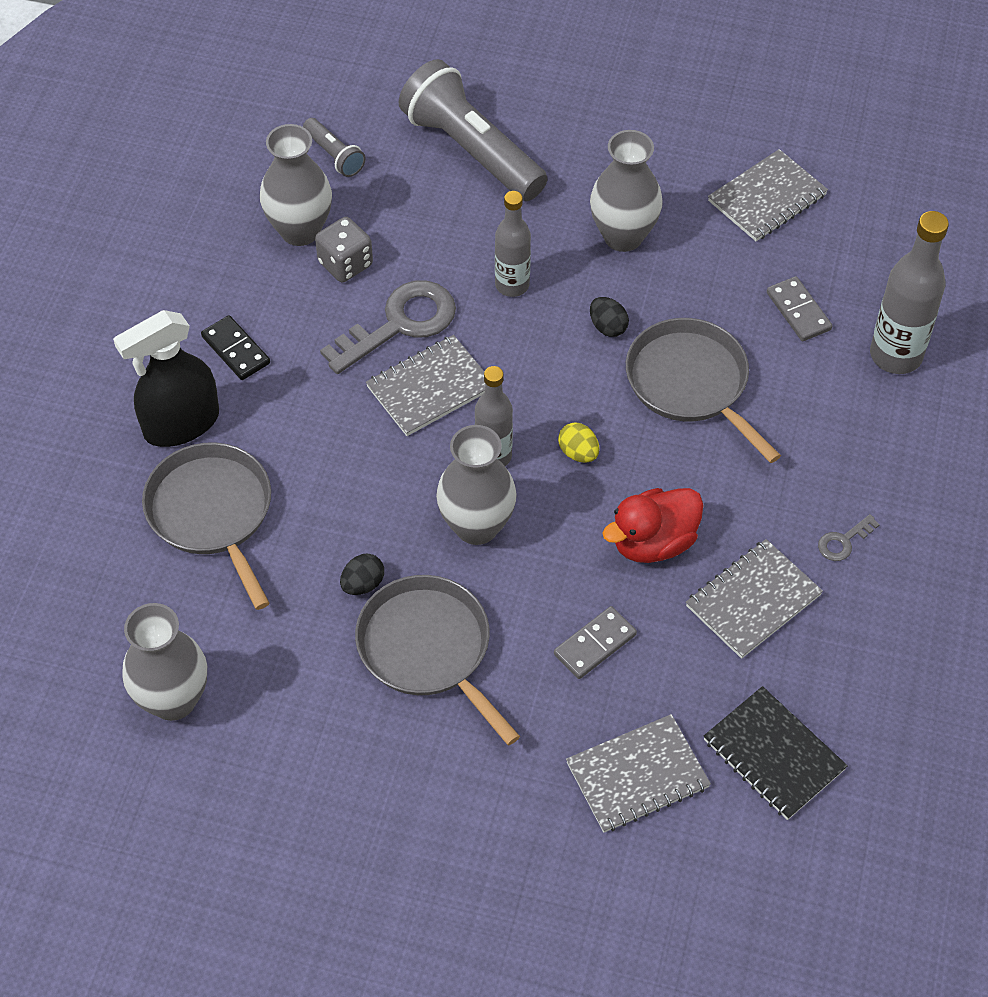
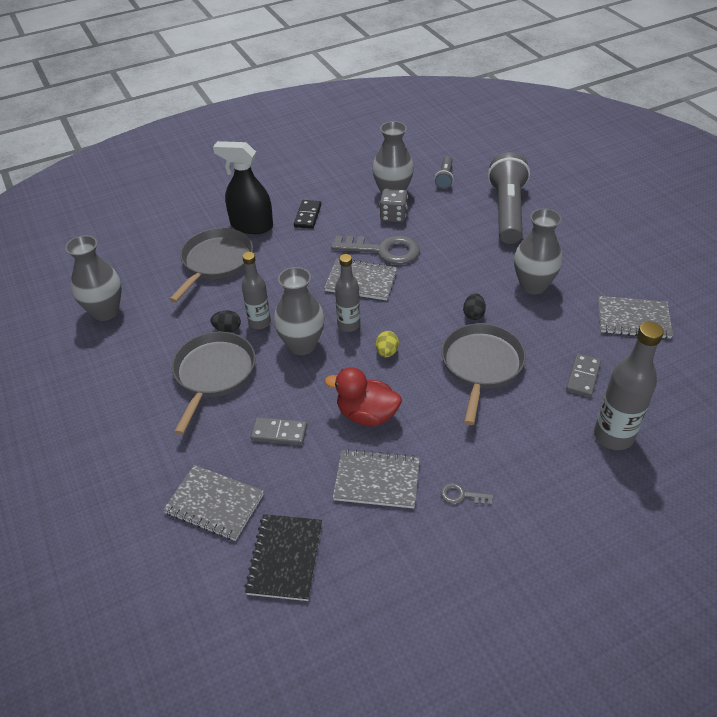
camera: 50 degrees right, 10 degrees down
(512, 285) = (452, 269): grey bottle -> grey bottle (259, 322)

